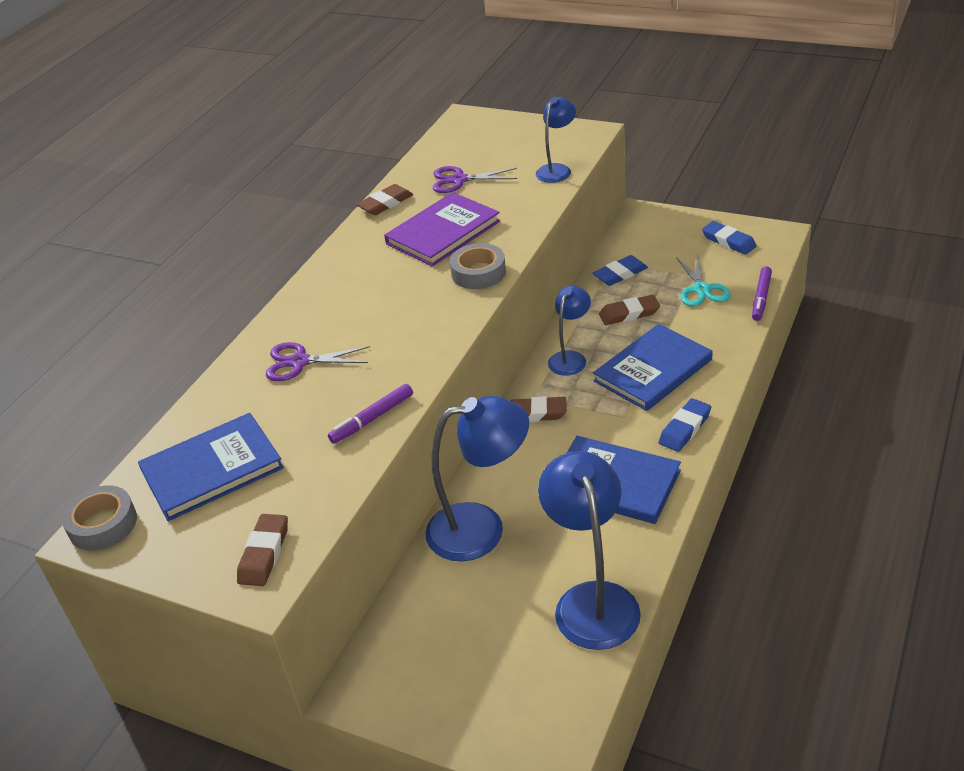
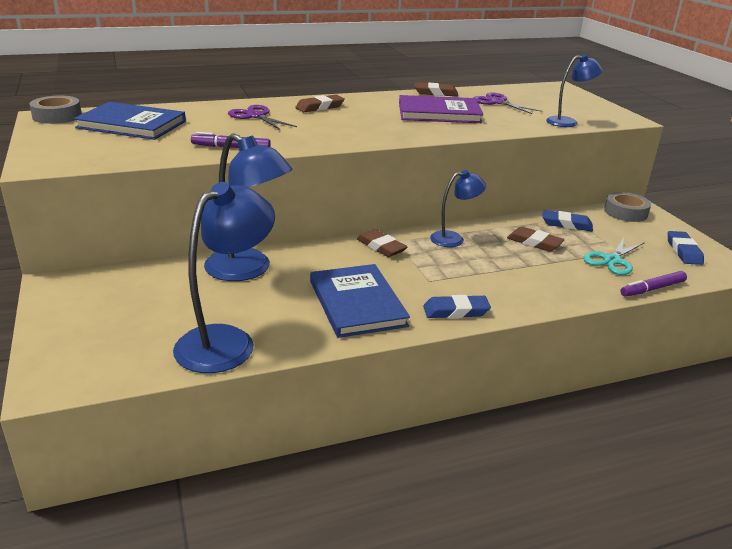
camera: 40 degrees right, 10 degrees down
(264, 553) = (71, 157): brown eraser -> brown eraser (320, 107)
(478, 273) = (419, 133): grey tape -> grey tape (625, 212)
(653, 370) = (494, 274): blue book -> none

